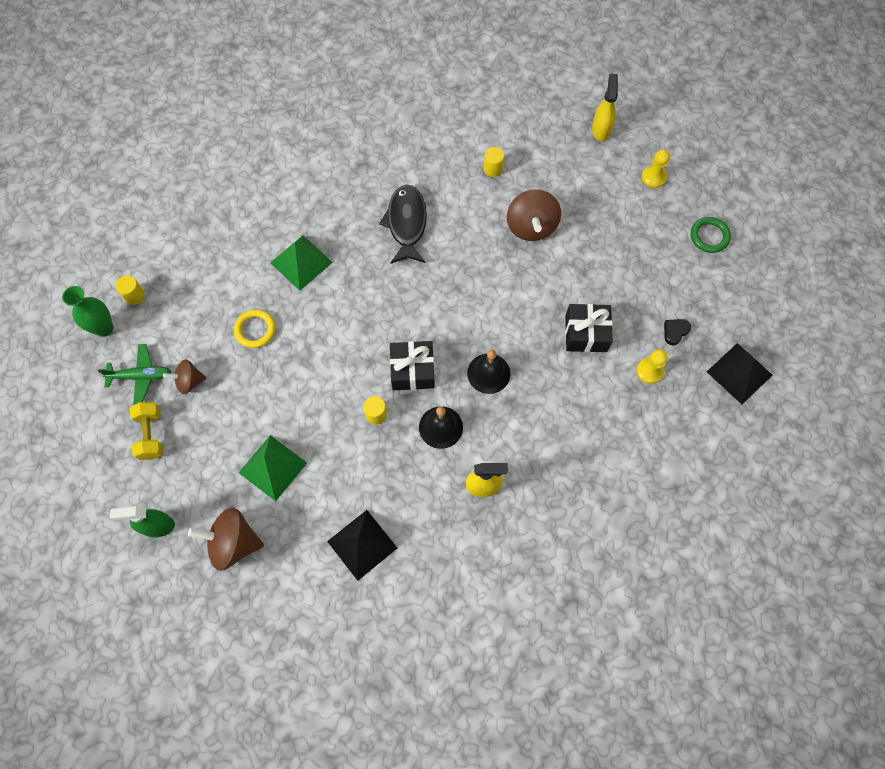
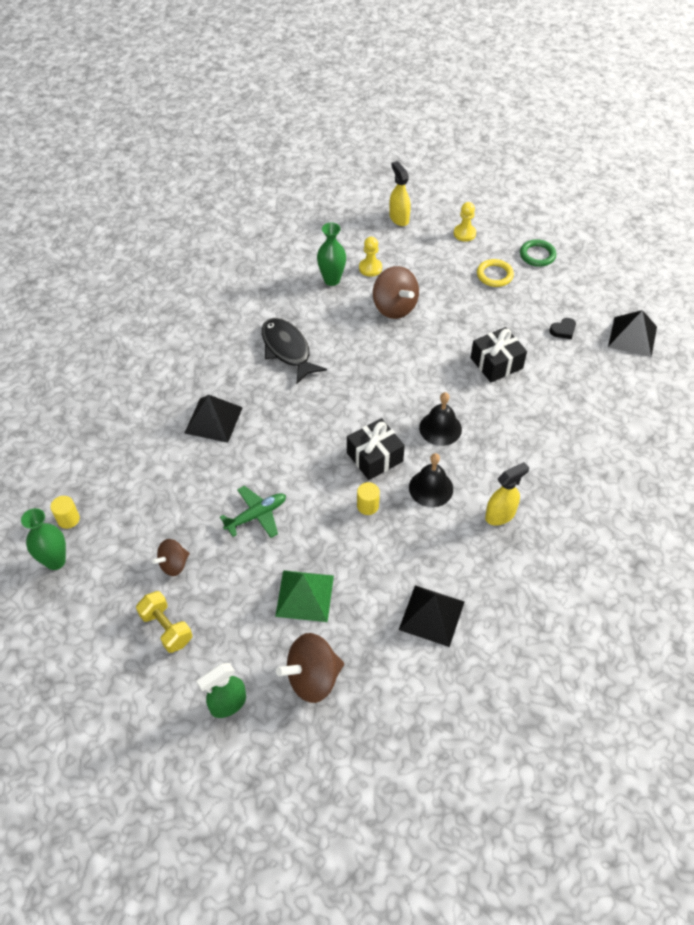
camera: 30 degrees left, 15 degrees down
(141, 376) = (121, 583): green plane -> green plane (256, 515)
(255, 330) = (208, 492): yellow ring -> yellow ring (494, 275)
(301, 262) = (213, 420): green pyramid -> black pyramid
(493, 169) = (332, 280): yellow cylinder -> green vase
(650, 371) = (566, 366): yellow pawn -> yellow pawn (370, 268)
(675, 331) = (563, 330): black heart -> black heart turned 135 degrees counterclockwise

